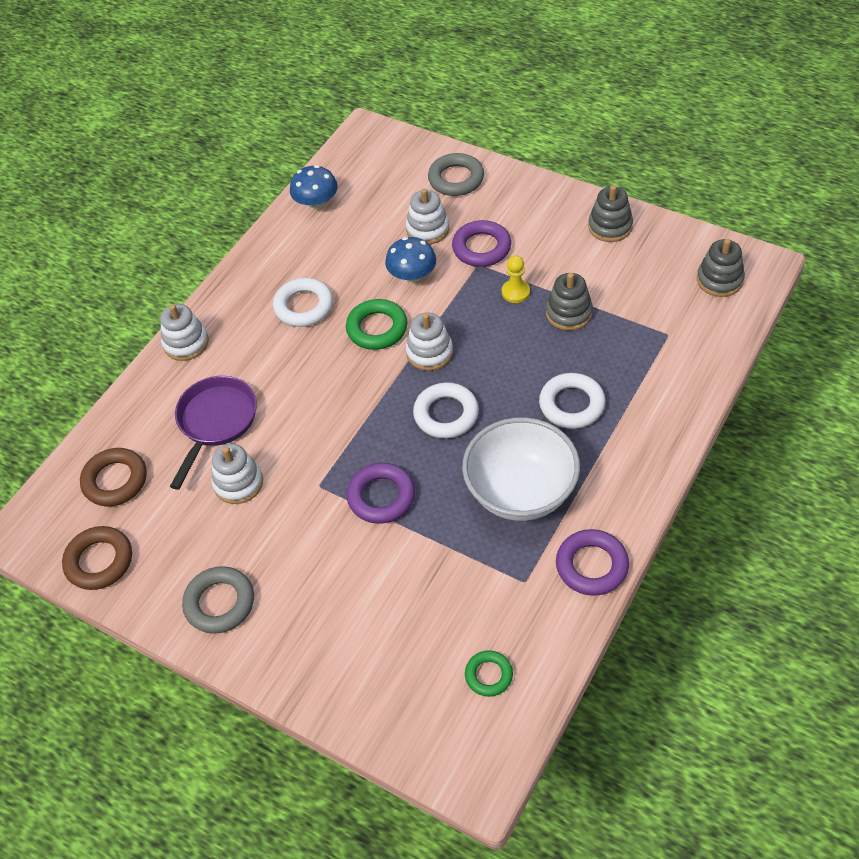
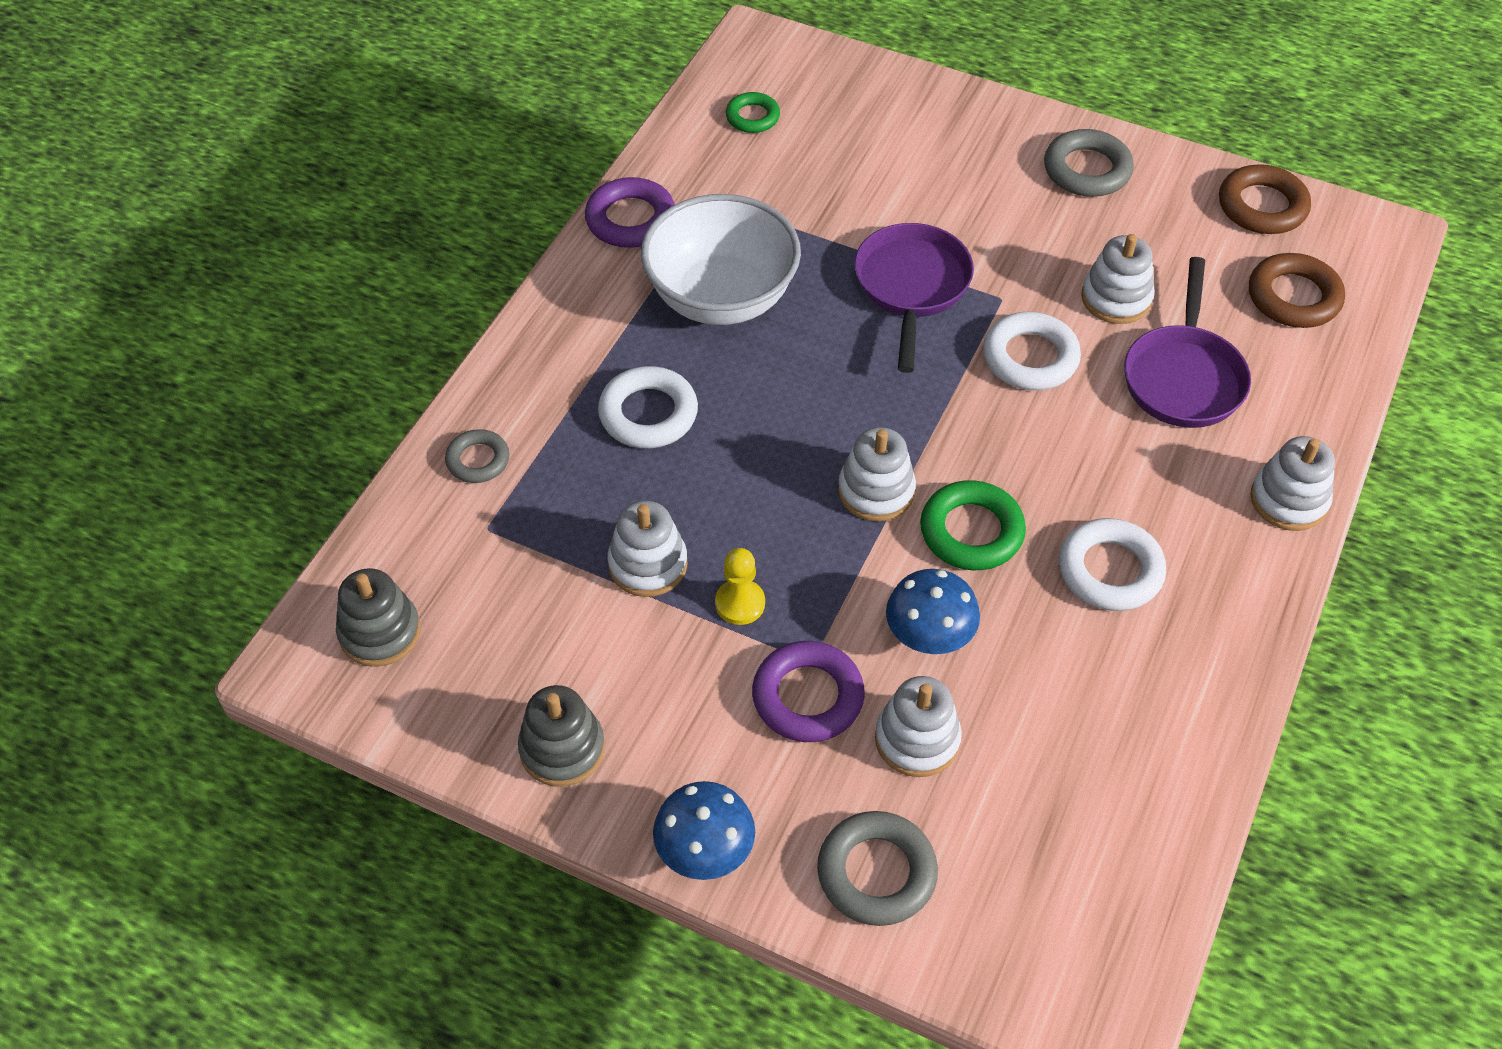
camera: 170 degrees right, 0 degrees up
(316, 203) = (1158, 805): blue mushroom -> blue mushroom (705, 850)
(381, 497) = (911, 287): purple ring -> purple pan
(446, 414) = (836, 396): white ring -> white ring (1030, 358)
(569, 313) = (648, 564): grey stacking toy -> white stacking toy
(681, 376) = (478, 460): none -> grey ring

